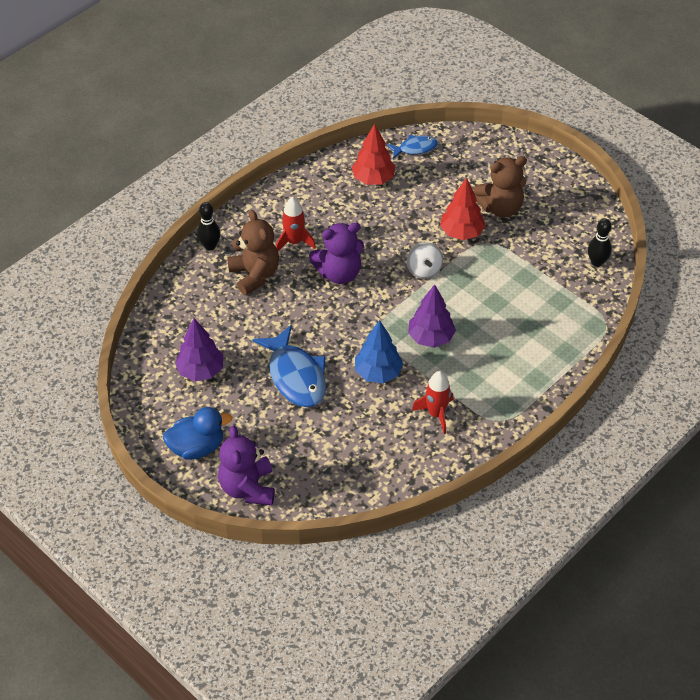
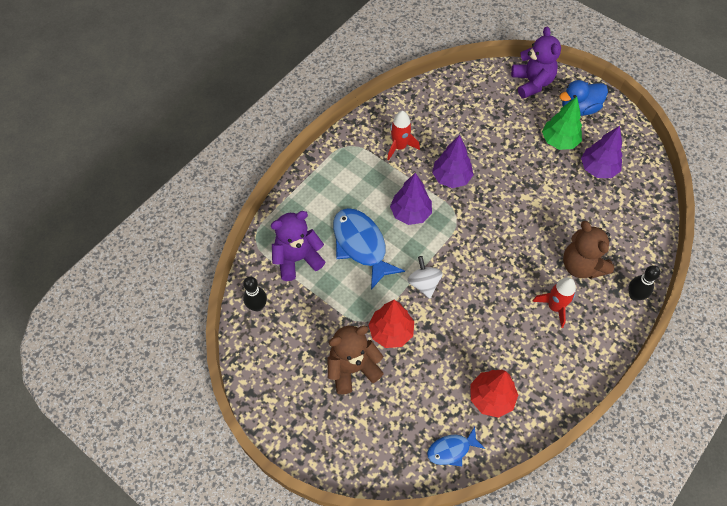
camera: 175 degrees right, 10 degrees up
(236, 407) = (559, 141): none -> green tree
(295, 376) = (519, 170): blue fish -> blue fish (361, 245)
(339, 273) = (503, 274): purple teddy bear -> purple teddy bear (297, 259)
(378, 373) = (451, 178): blue tree -> purple tree

